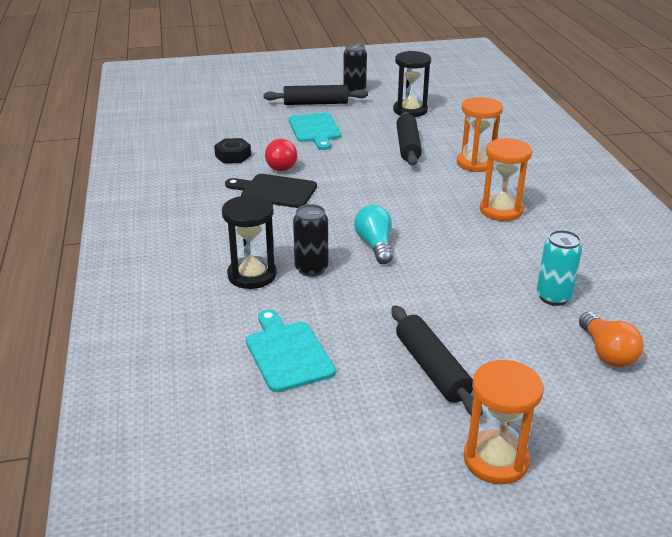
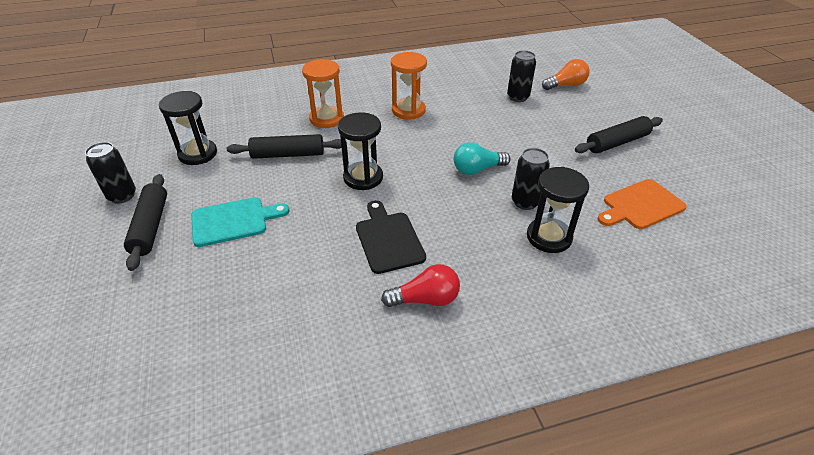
camera: 95 degrees left, 10 degrees up
(233, 156) = (298, 287): black nut -> none
(275, 191) = (388, 239): black cutting board -> black cutting board turned 150 degrees clockwise
(281, 164) = (325, 240): red light bulb -> red light bulb (425, 299)
(287, 353) = (640, 205): turquoise cutting board -> orange cutting board
(367, 181) = (363, 178): none -> black hourglass
(496, 460) = (679, 123): orange hourglass -> none
(553, 297) = (518, 97): turquoise can -> black can

